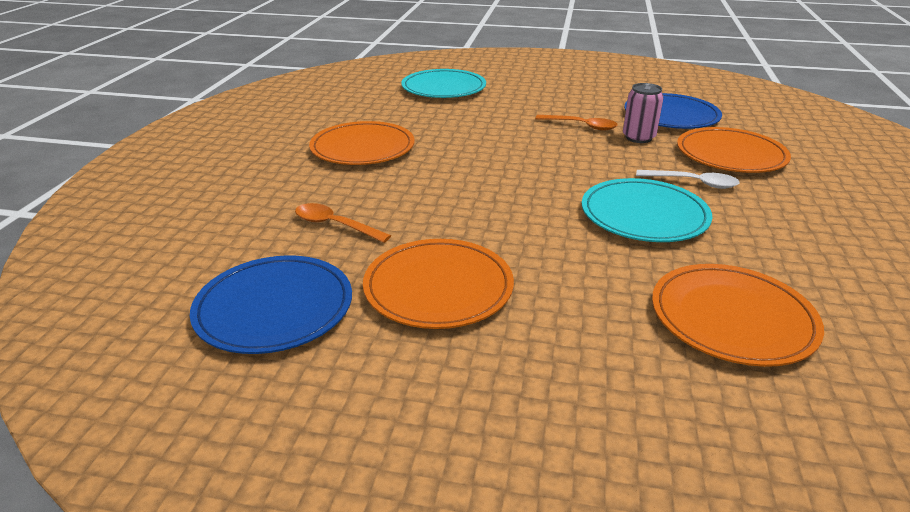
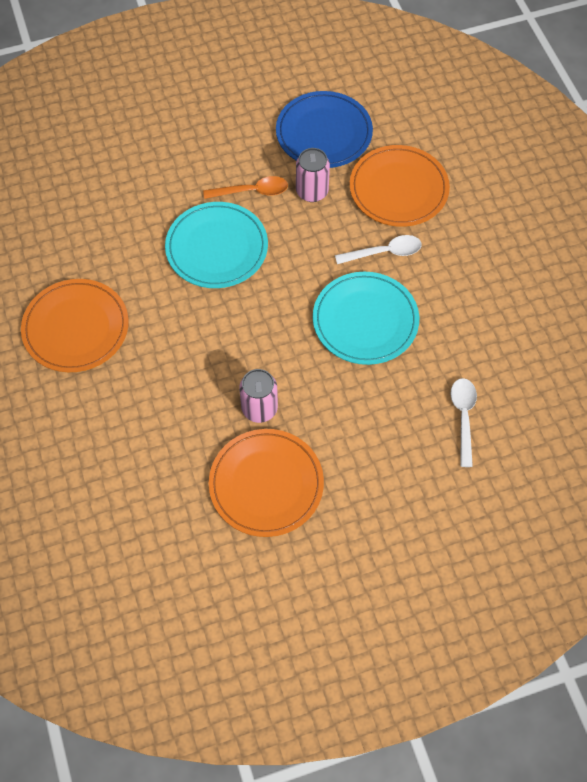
camera: 30 degrees left, 30 degrees up
(274, 308) = (170, 564): blue plate -> none
(335, 225) = (140, 453): orange spoon -> none
(443, 88) = (72, 168): turquoise plate -> turquoise plate (217, 248)
(481, 235) = (259, 408): none -> pink can
(732, 318) = (463, 417): orange plate -> white spoon

